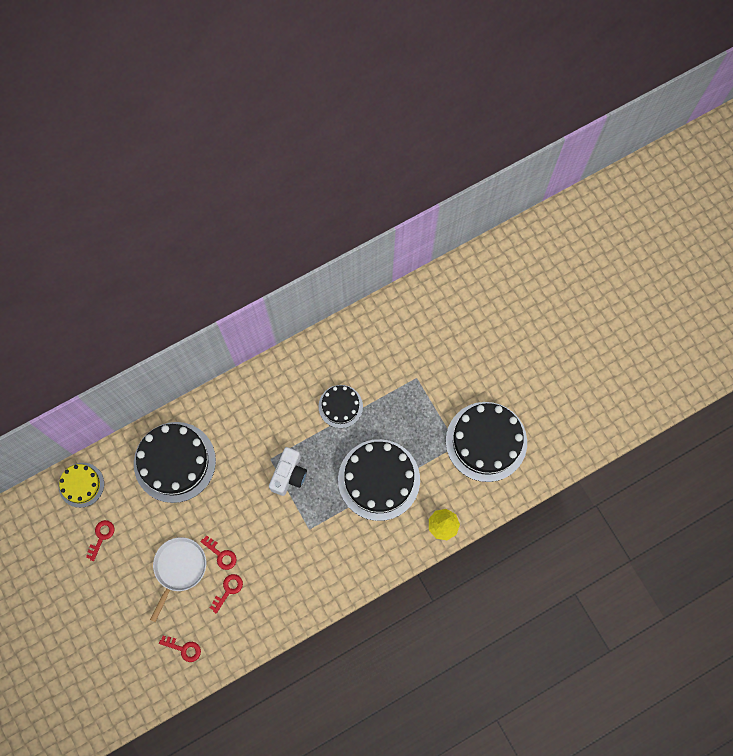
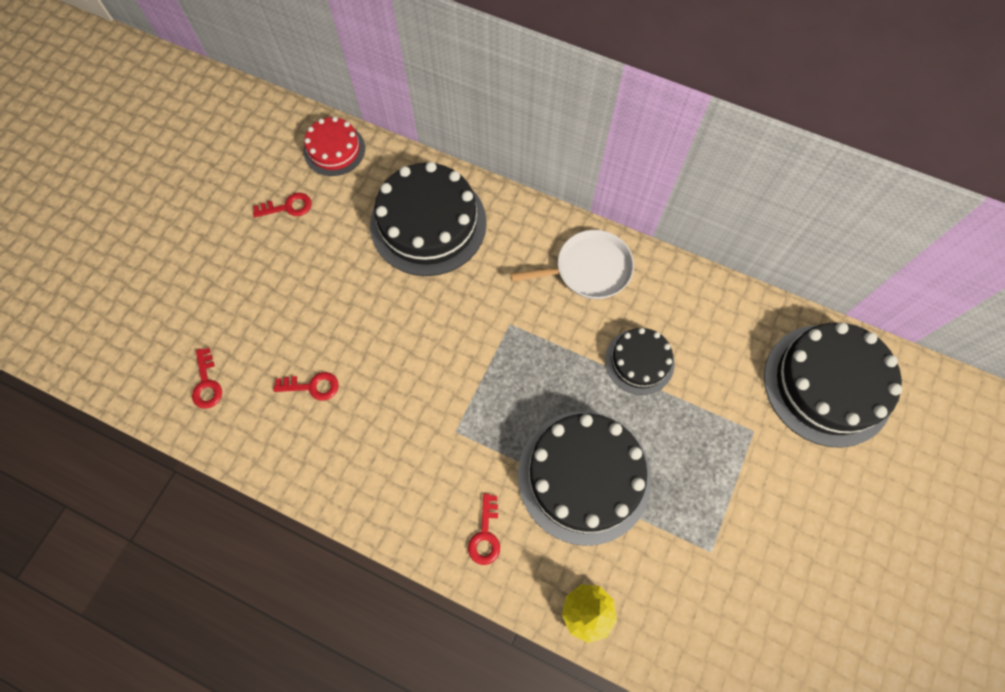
camera: 55 degrees right, 5 degrees down
(81, 485) = (334, 150): yellow cake -> red cake
(179, 568) = (304, 312): white pan -> white pan (589, 269)
(221, 555) = (352, 348): red key -> red key (485, 535)
(289, 475) = (506, 359): white camera -> none
(486, 441) = (749, 591): black cake -> black cake (827, 384)

